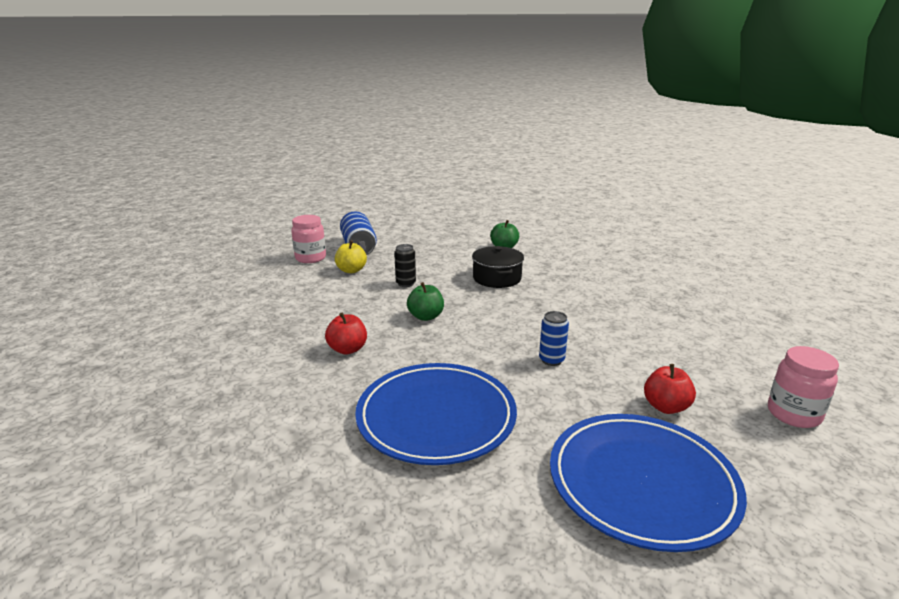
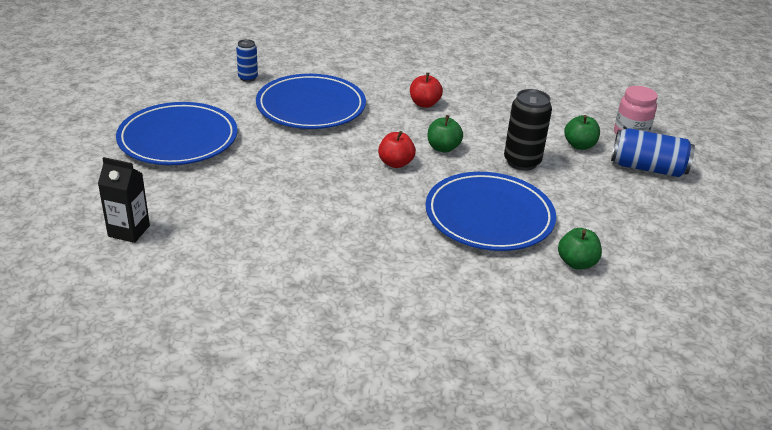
camera: 120 degrees right, 10 degrees up
(351, 270) = (579, 145): yellow apple -> green apple
(405, 283) = (522, 162): black can -> black can, size x1.71
(497, 278) = (489, 216): black pot -> blue plate
(551, 360) = (316, 171): blue can -> blue can (248, 78)
(666, 407) = (210, 185): red apple -> red apple (395, 163)
(793, 414) = (129, 231): pink jar -> black carton

